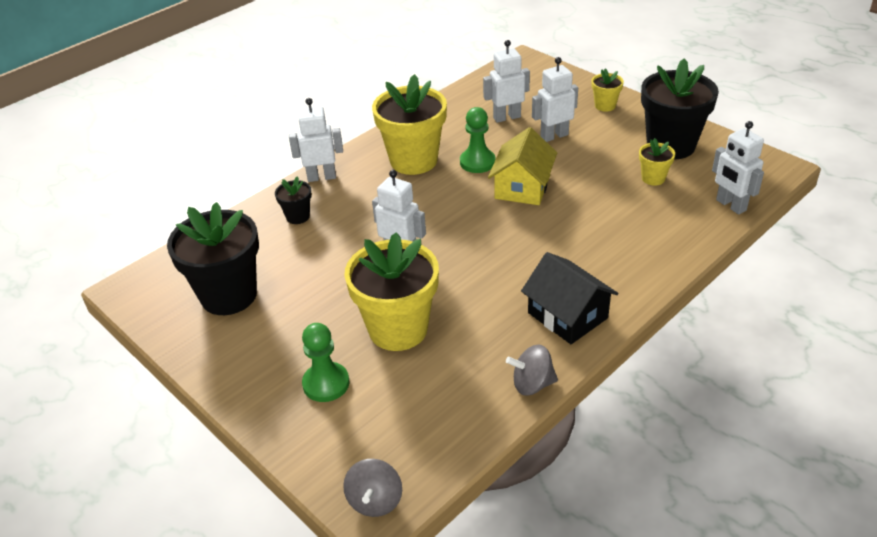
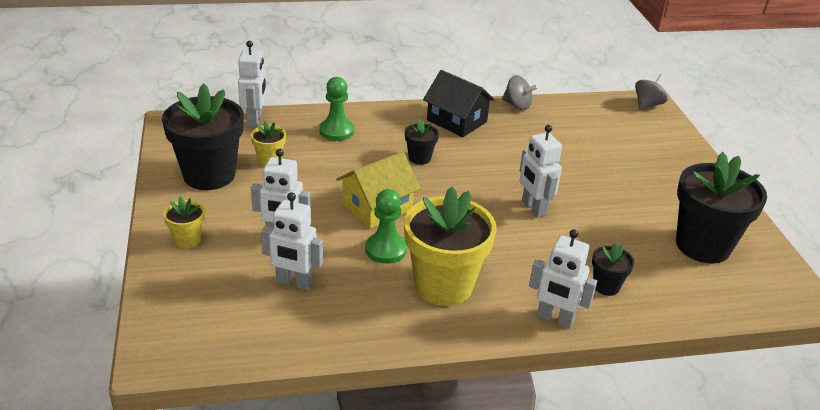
camera: 150 degrees left, 5 degrees down
(326, 383) = (648, 159): green pawn -> green pawn (336, 131)
(398, 329) = (577, 164): yellow flower pot -> none
(546, 248) = (419, 158): none -> black flower pot
(567, 315) = (457, 121): black house -> black house turned 45 degrees counterclockwise

